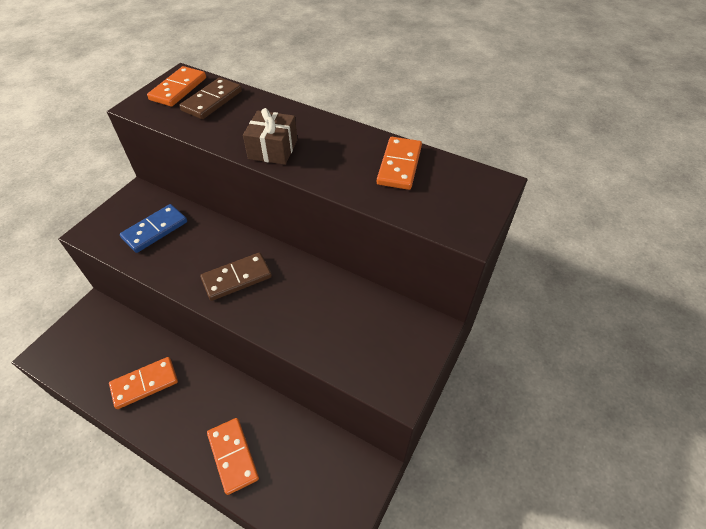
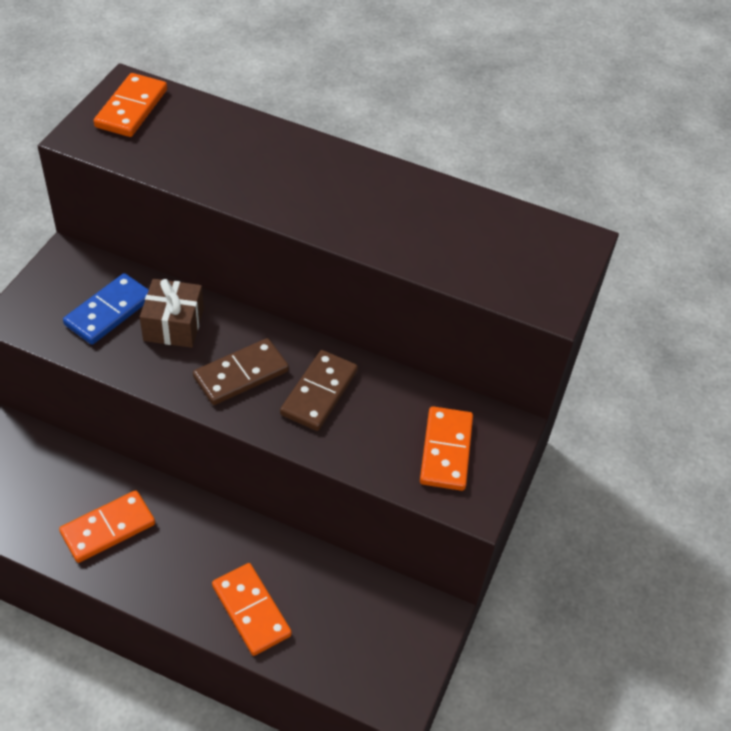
camera: 10 degrees left, 0 degrees up
(212, 101) = (186, 127): brown domino -> brown domino (319, 393)
(273, 149) = (288, 199): brown gift -> brown gift (174, 325)
(399, 165) = (457, 219): orange domino -> orange domino (446, 450)

